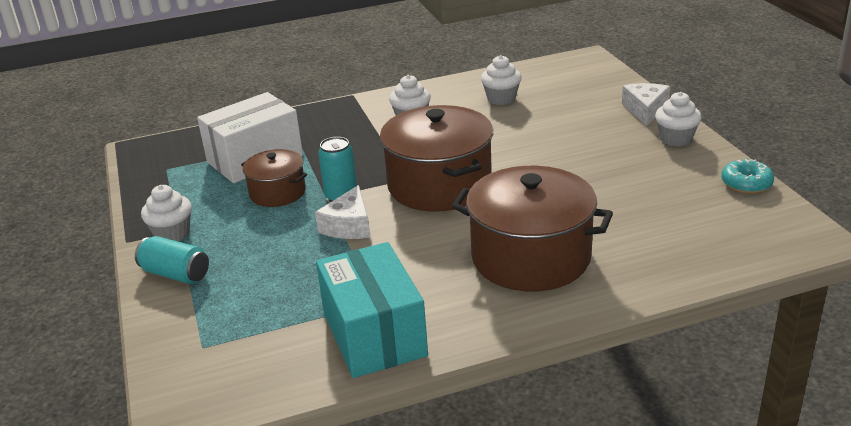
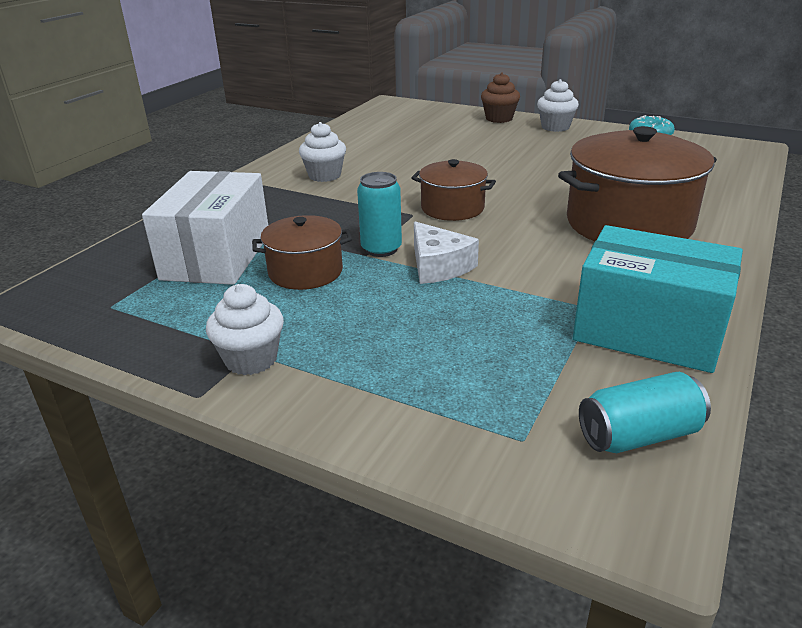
camera: 45 degrees left, 0 degrees up
(176, 274) = (339, 393): turquoise can -> turquoise can (639, 435)
(439, 185) = (452, 208): brown pot -> brown pot, size x0.55
(501, 99) = (376, 141): white cupcake -> none
(645, 110) = (499, 118): white cheese -> brown cupcake

